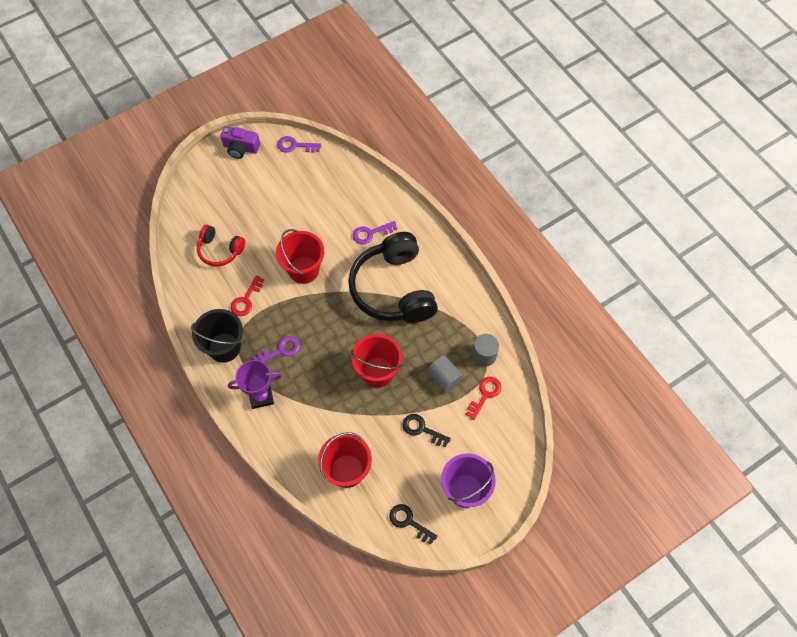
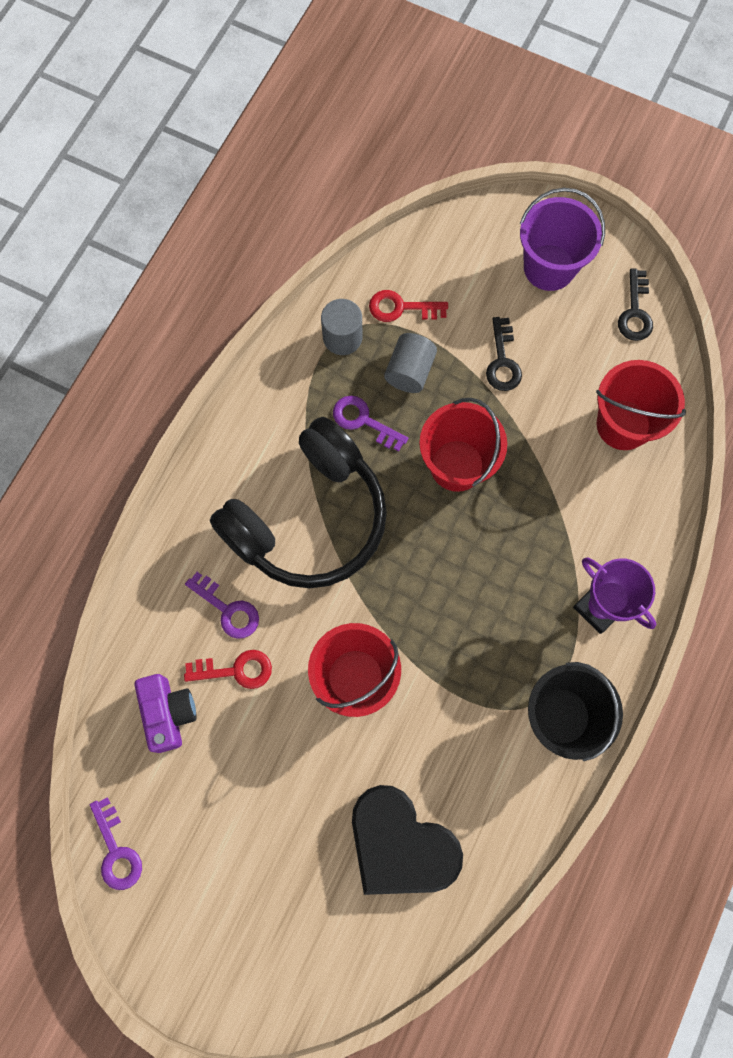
camera: 120 degrees left, 10 degrees up
(220, 250) = (400, 844): red headphones -> black heart
(241, 148) = (173, 953): purple camera -> purple camera (168, 713)
(246, 300) = (462, 736): red key -> red key (236, 670)
(280, 350) = (511, 625): purple key -> purple key (363, 421)

